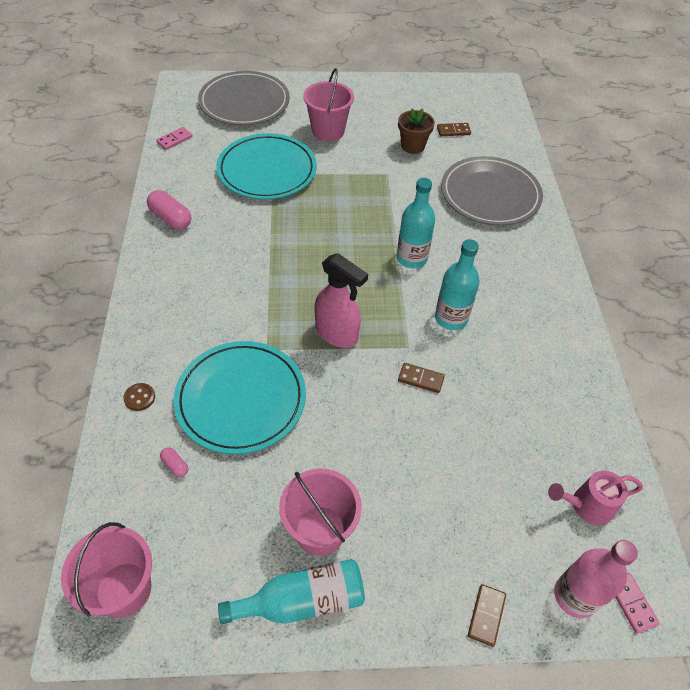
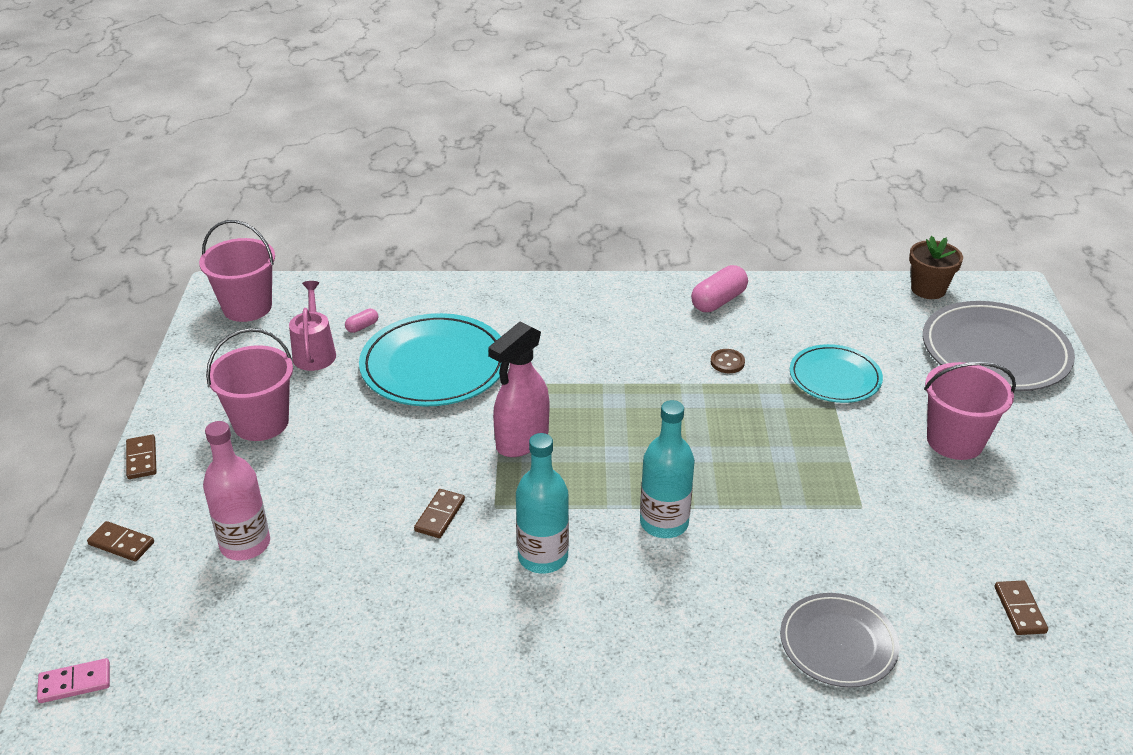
camera: 95 degrees right, 15 degrees down
(139, 397) = (447, 299): brown button -> brown button (727, 362)
(174, 140) = (878, 294): pink domino -> none
(267, 170) = (835, 377): turquoise plate -> turquoise plate, size x0.61
(302, 600) = (194, 410): turquoise bottle -> none
(376, 633) = (142, 459): none -> brown domino
(412, 146) = (950, 545): brown flower pot -> brown flower pot (928, 289)
(490, 194) = (838, 643): grey plate -> grey plate, size x0.61
(575, 596) = (107, 627): pink bottle -> pink bottle (245, 544)
(586, 506) = (212, 663): pink watering can -> pink watering can (314, 352)

